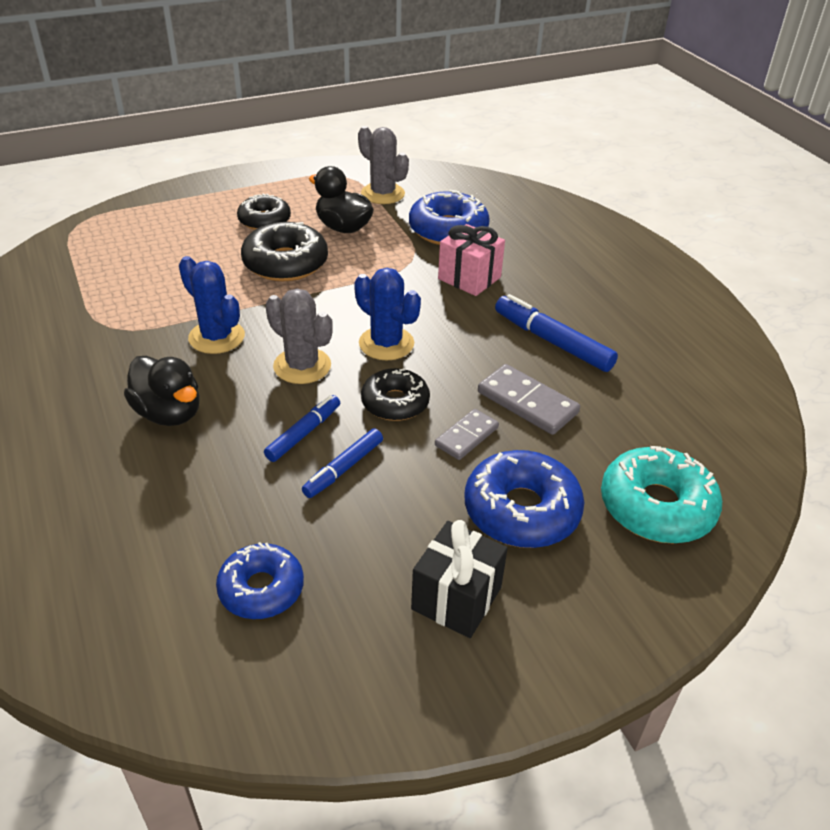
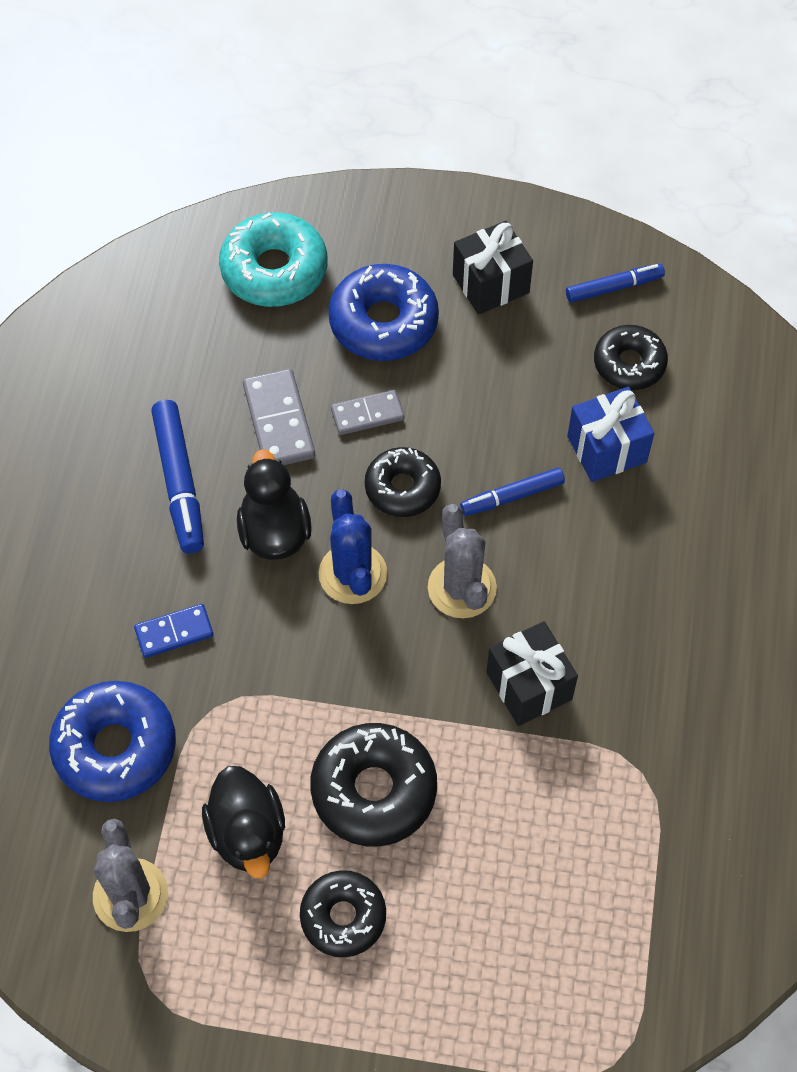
camera: 145 degrees left, 20 degrees up
(169, 413) = (627, 591): black duck -> black duck (274, 532)
(216, 337) = (529, 685): blue cactus -> black gift
(242, 502) = (606, 449): none -> blue gift
(261, 589) = (629, 364): blue donut -> black donut
(343, 468) = (500, 438): blue marker -> blue marker (614, 288)
(469, 278) = (174, 632): pink gift -> blue domino

